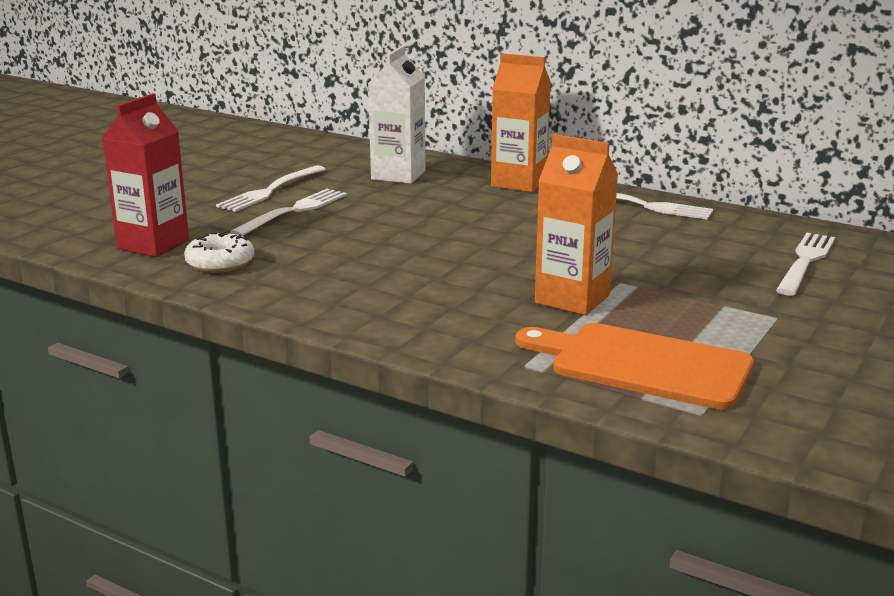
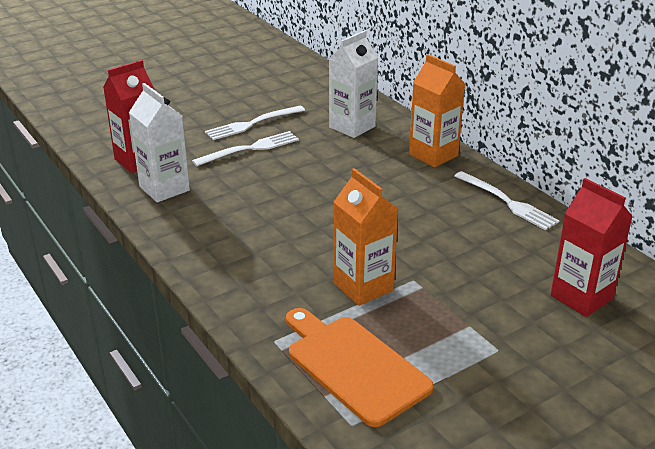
camera: 25 degrees right, 10 degrees up
(220, 263) = (164, 188): white donut -> white carton
(805, 261) = (581, 297): white fork -> red carton

